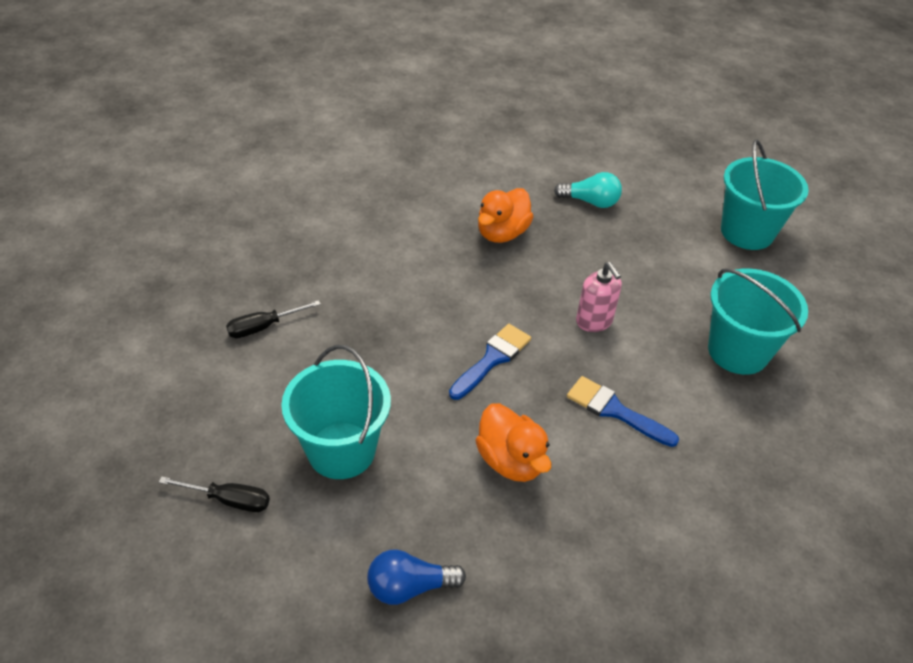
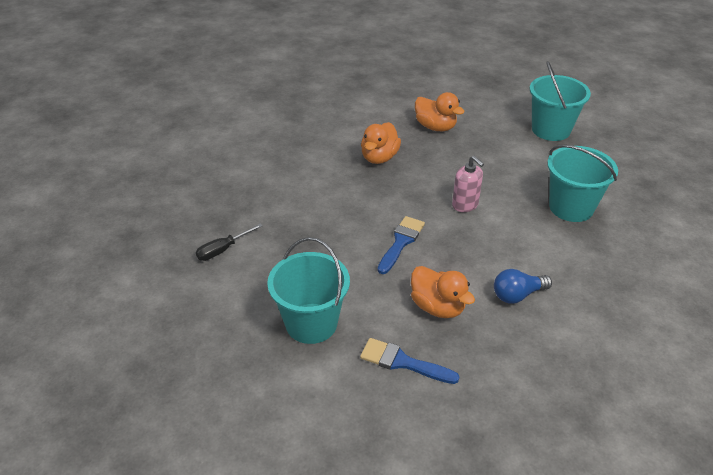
camera: 10 degrees left, 5 degrees down
(229, 500) = (237, 373): black screwdriver -> none
(409, 587) = (393, 405): blue light bulb -> blue light bulb (517, 295)
(590, 202) = (435, 127): turquoise light bulb -> orange duck
(615, 411) = (500, 261): blue brush -> blue brush (402, 362)

